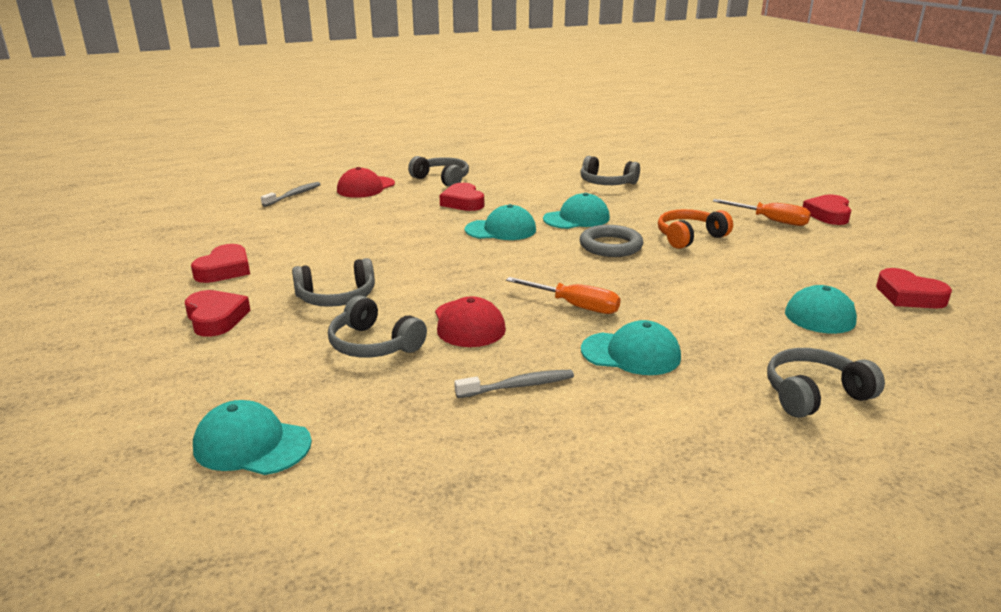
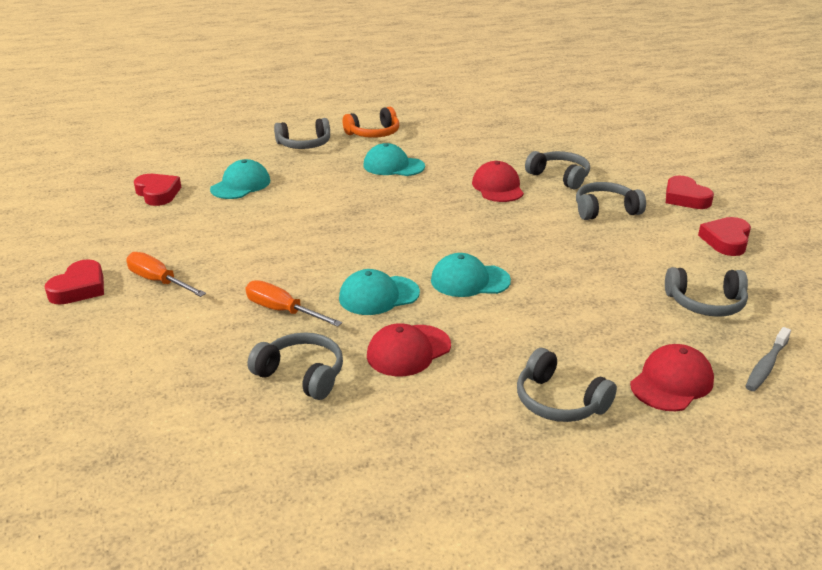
camera: 175 degrees left, 5 degrees up
(252, 445) = (599, 137): turquoise cap -> none
(302, 223) = (705, 303): none -> grey headphones
(463, 202) = (518, 335): red heart -> none
(518, 386) = (466, 154): grey toothbrush -> none
(541, 194) = (408, 351): none -> red cap
(575, 306) = (418, 196): orange screwdriver -> orange screwdriver (282, 311)
(610, 246) = (360, 252): grey ring -> none
(689, 237) = (272, 260): orange headphones -> orange headphones (373, 133)

